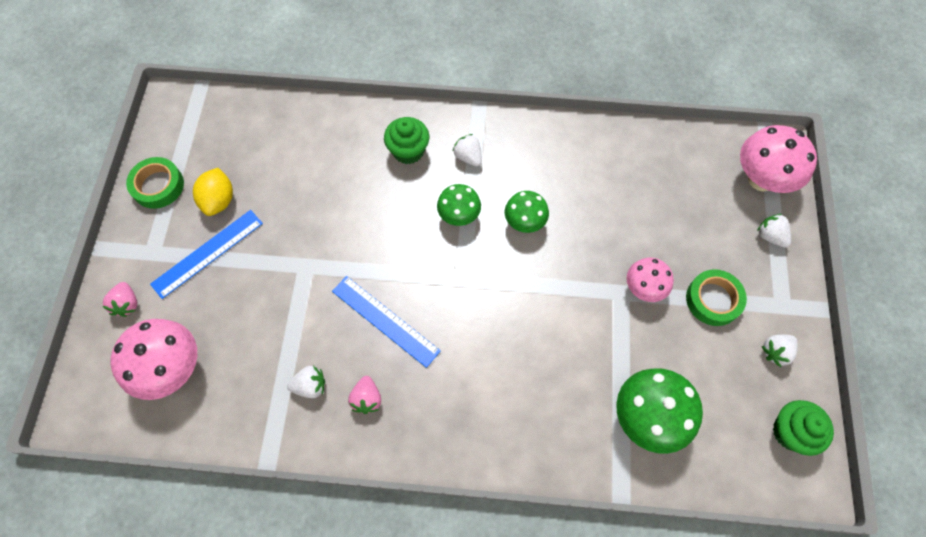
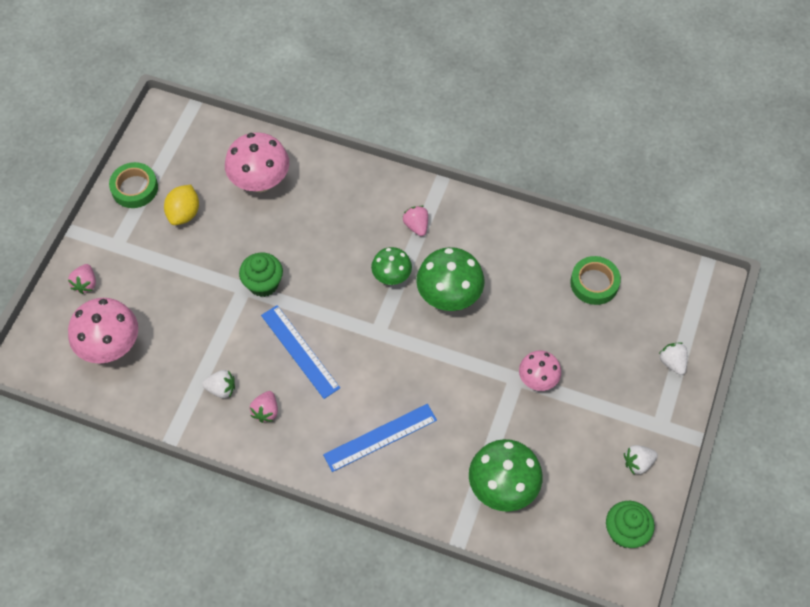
camera: 15 degrees right, 5 degrees down
(207, 253) = (163, 257): blue ruler -> blue ruler (380, 437)
(408, 151) = (363, 208): green cupcake -> green cupcake (263, 284)
(468, 157) = (416, 226): white strawberry -> pink strawberry
(524, 222) = (449, 296): green mushroom -> green mushroom, size x1.65
(713, 300) = (597, 405): green tape -> green tape (594, 283)
(761, 179) = (684, 309): pink mushroom -> pink mushroom (260, 182)

